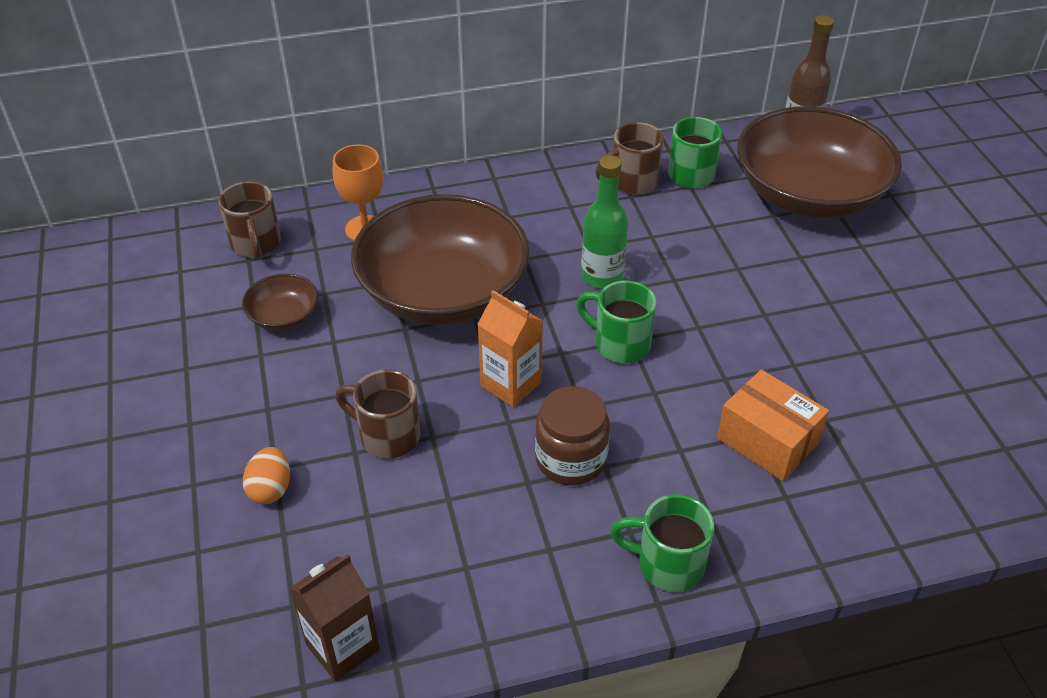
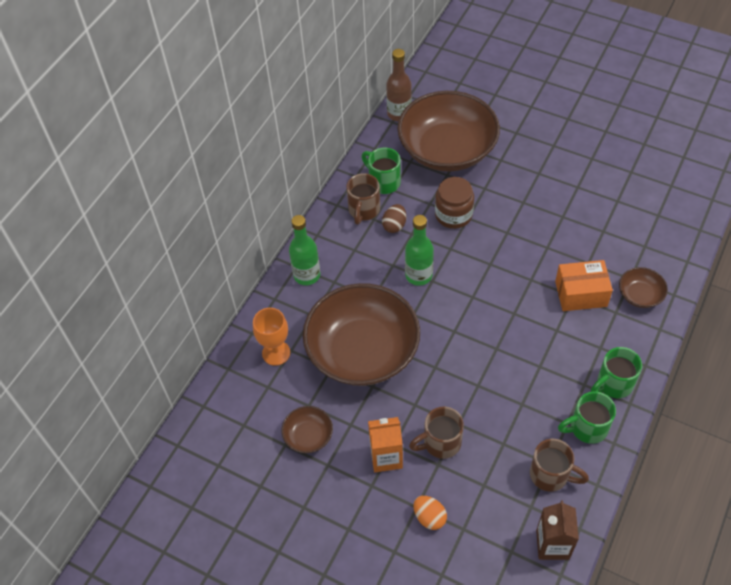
camera: 45 degrees left, 10 degrees up
(256, 244) = (234, 414): brown mug -> brown mug (551, 475)
(492, 192) = (307, 275): none -> green bottle
(511, 384) = (455, 367): orange carton -> orange carton (386, 457)
(570, 459) = (523, 376): brown jar -> brown jar (453, 215)
(619, 344) = (471, 303): green mug -> green mug (587, 428)
(644, 216) = (394, 225): none -> brown egg
(848, 507) = (640, 295): none -> brown bowl

